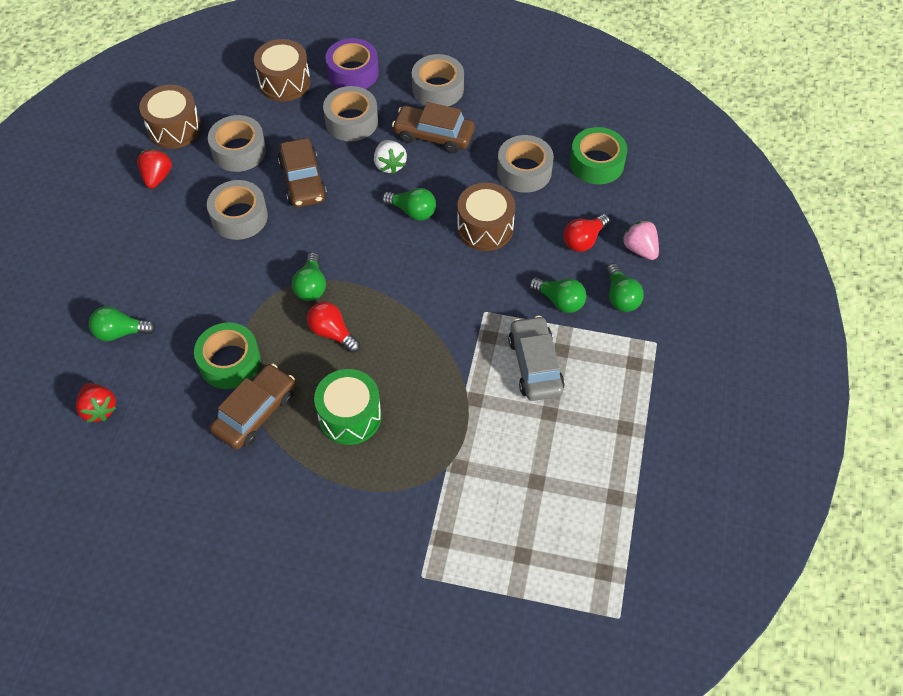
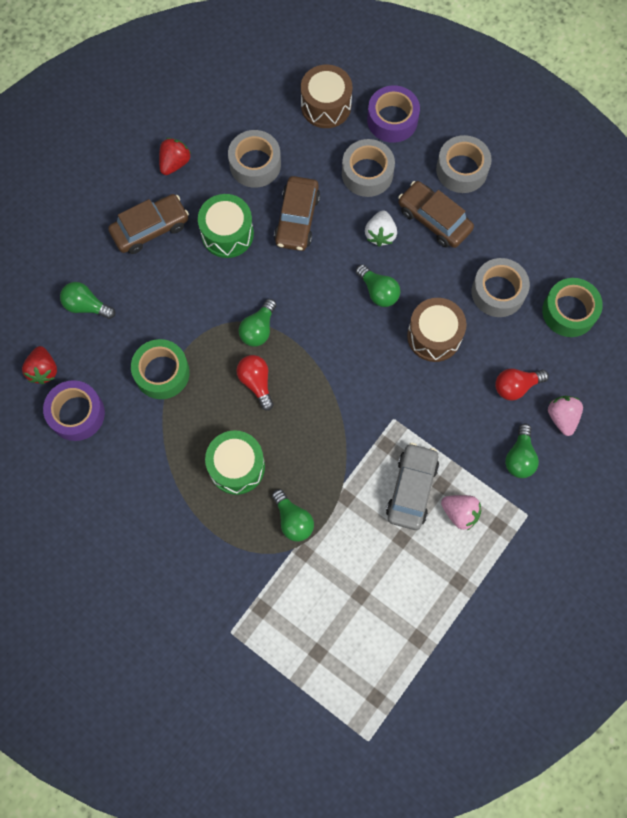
camera: 25 degrees right, 15 degrees up
(154, 435) = (77, 414): none -> purple tape
(174, 128) = (209, 117): brown drum -> none
(239, 217) = (227, 234): grey tape -> green drum
(255, 412) = (163, 429): brown car -> brown car (150, 228)
(559, 301) = (463, 437): green light bulb -> green light bulb (293, 520)
(592, 367) = (460, 513): none -> pink strawberry

